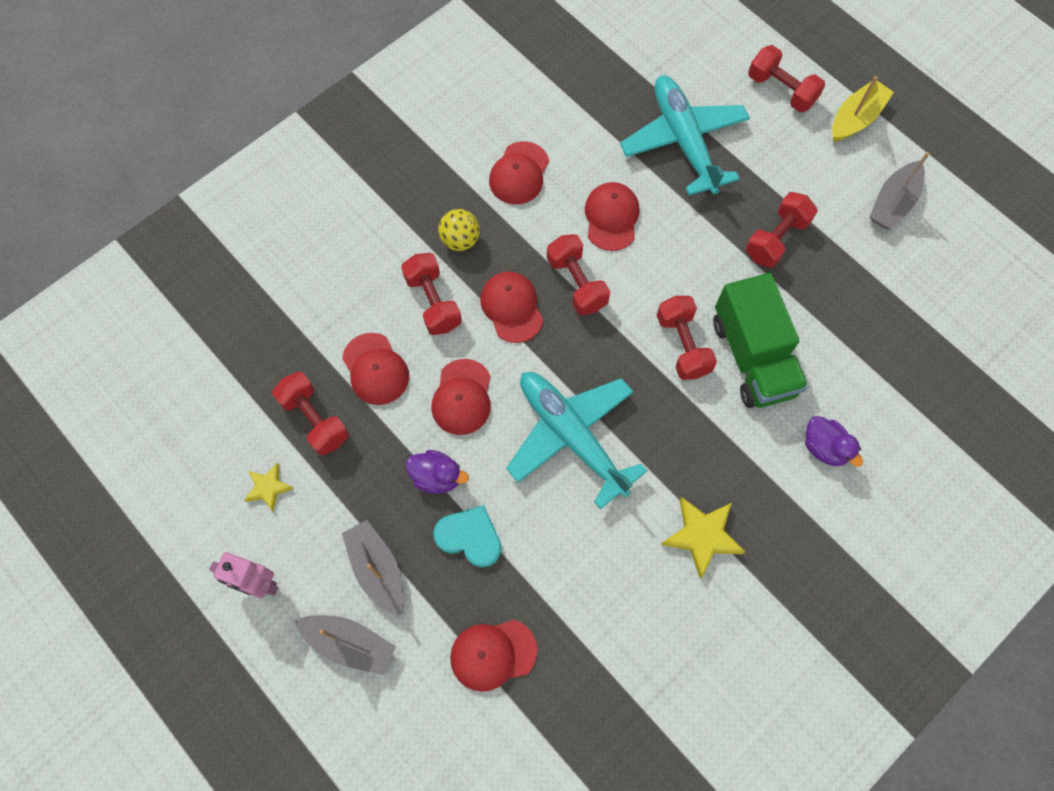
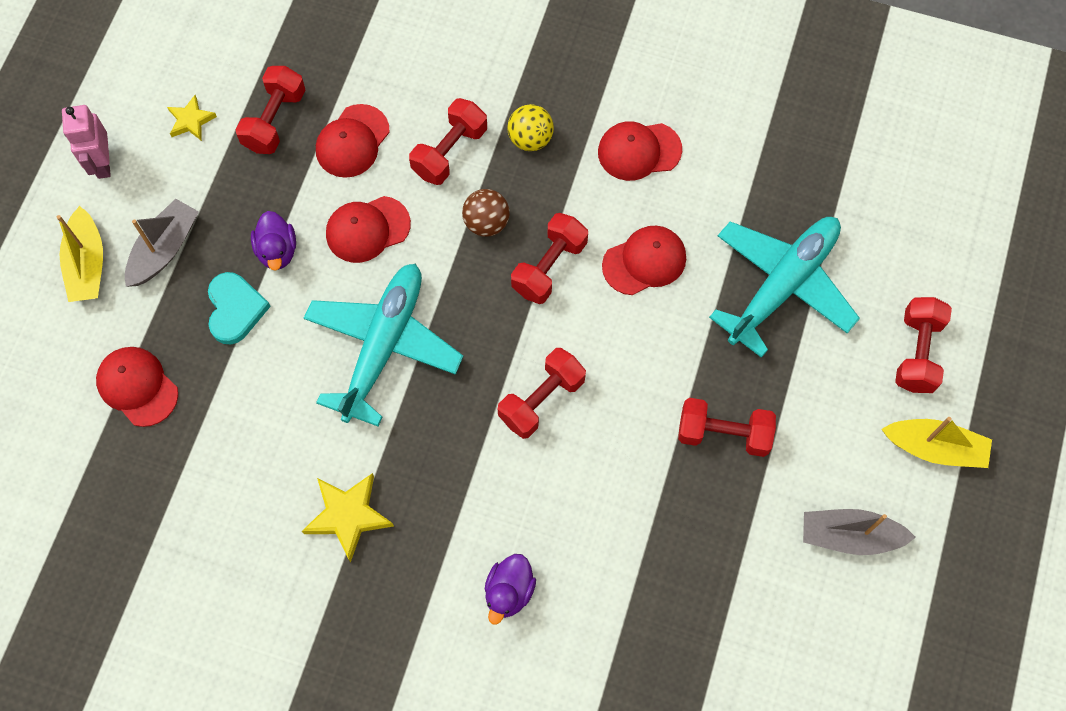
camera: 60 degrees right, 0 degrees up
(349, 643) = (87, 264): grey boat -> yellow boat
(512, 307) = (486, 223): red cap -> brown ball
(753, 357) = (569, 474): green truck -> none

